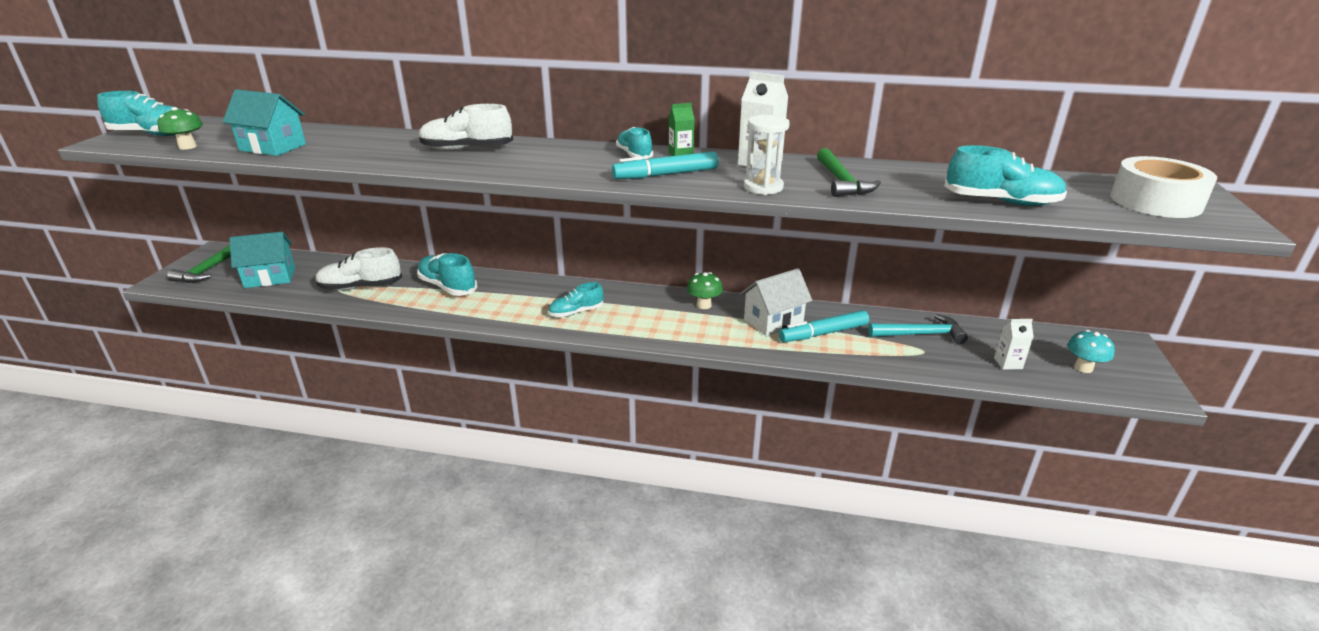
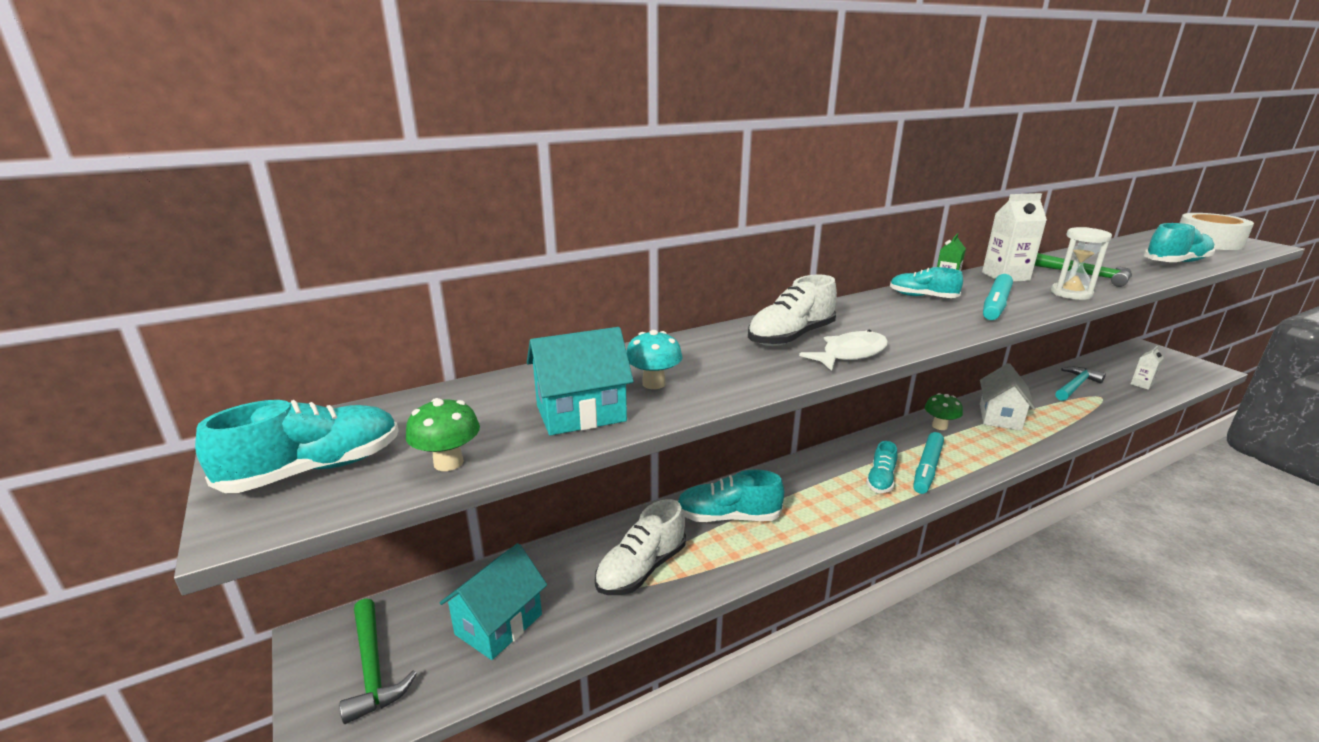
camera: 40 degrees left, 5 degrees down
(464, 166) = (850, 354): none -> white fish
(823, 333) = (1039, 411): turquoise marker -> turquoise marker (927, 468)
(1083, 368) = (1166, 370): turquoise mushroom -> turquoise mushroom (653, 383)

